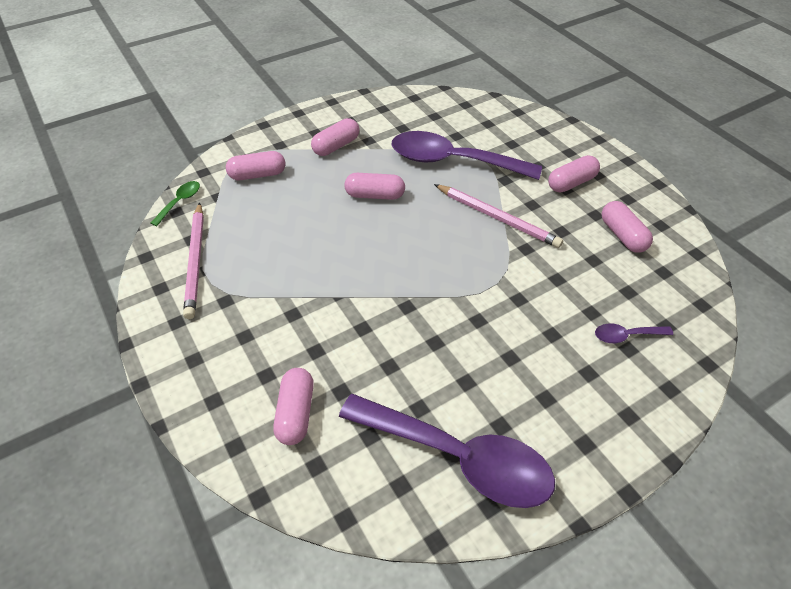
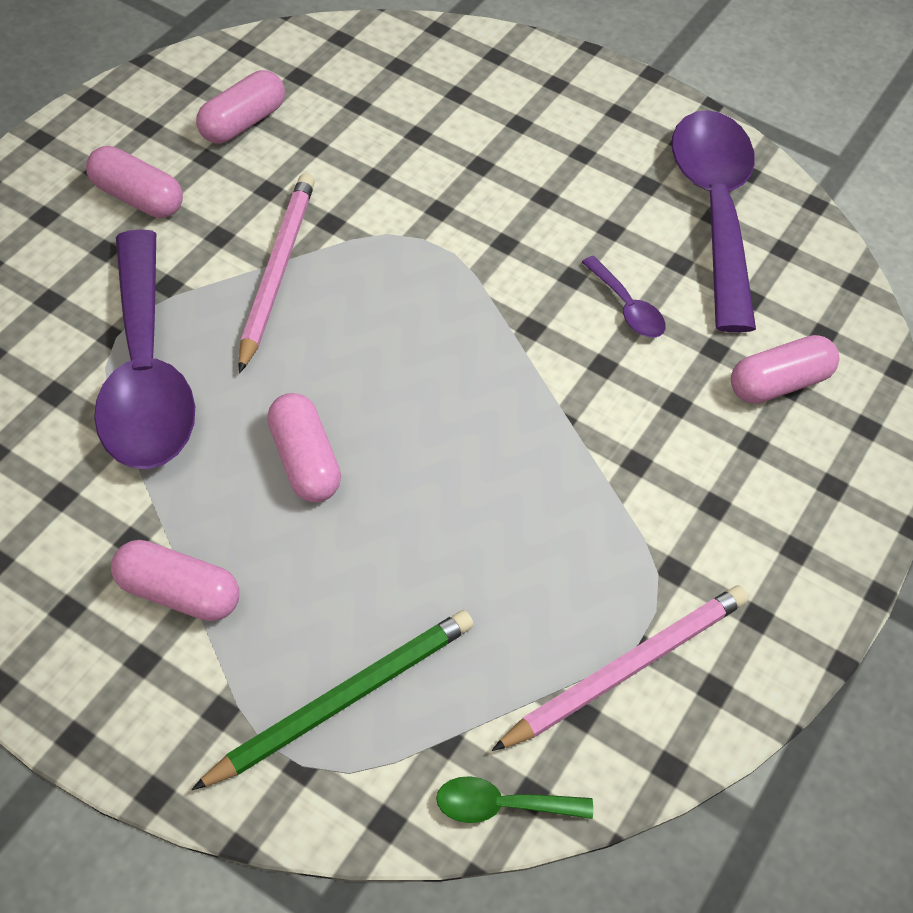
camera: 120 degrees left, 5 degrees up
(257, 175) = (343, 699): pink capsule -> green pencil
(626, 335) = (438, 98): purple spoon -> purple spoon (627, 307)

